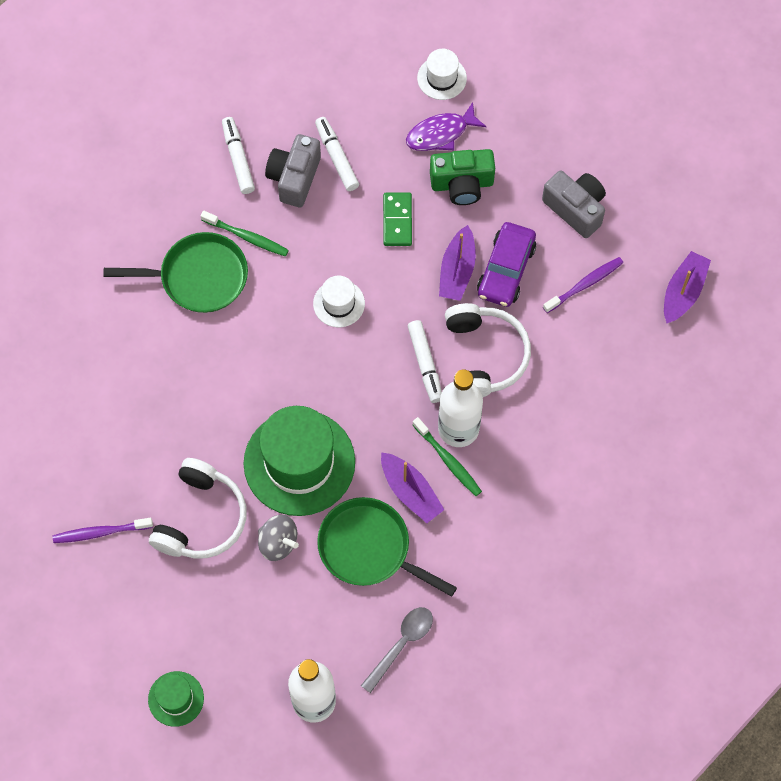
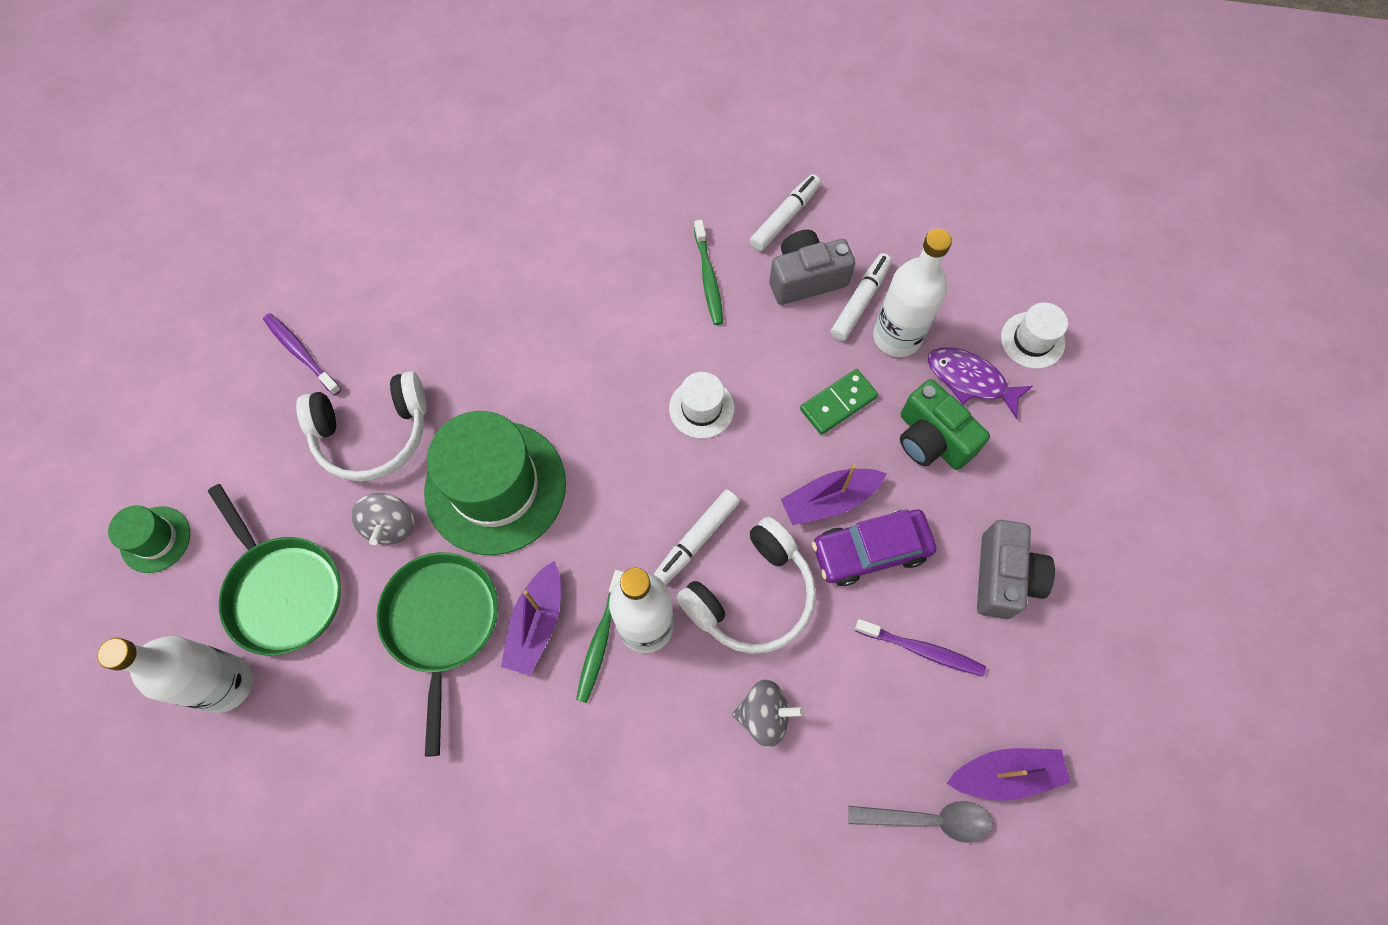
camera: 55 degrees right, 0 degrees up
(198, 277) = (633, 264): green pan -> green pan (283, 591)
(378, 154) = (897, 337): none -> white bottle
(402, 644) = (347, 736): grey spoon -> grey spoon (929, 819)
(560, 397) = (764, 715): none -> grey spinning top

